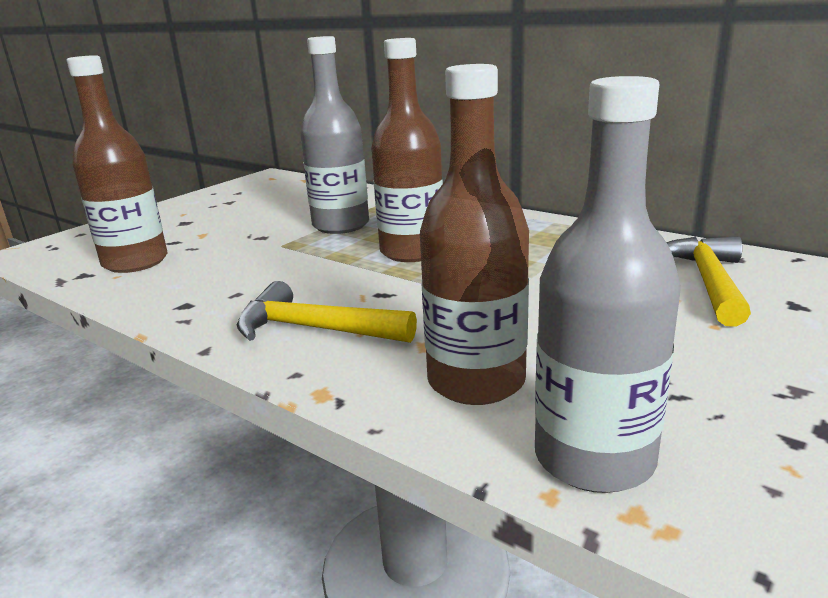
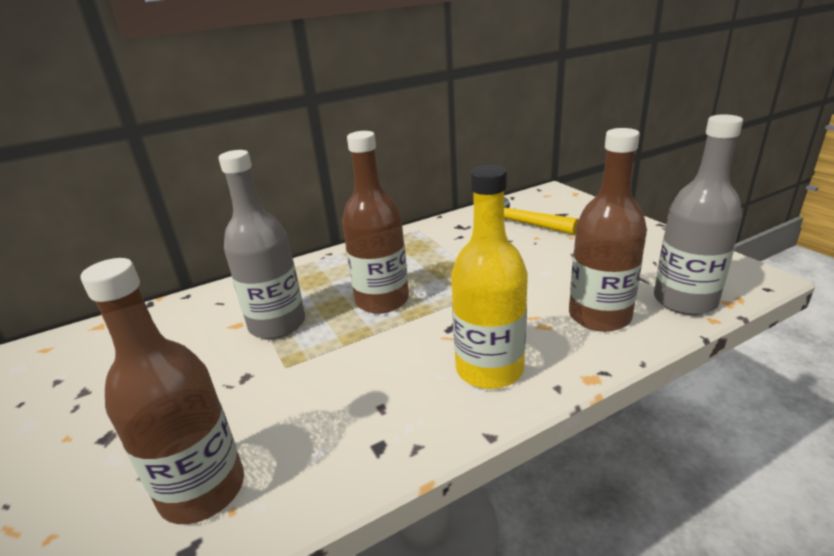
camera: 65 degrees left, 5 degrees up
(314, 329) = (489, 369): yellow hammer -> yellow bottle

